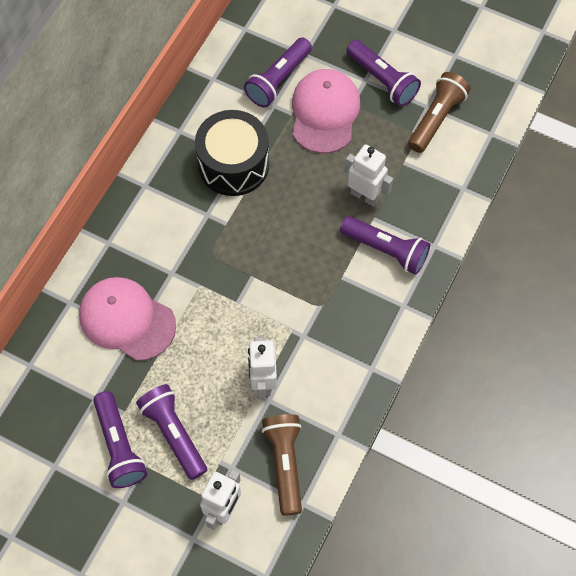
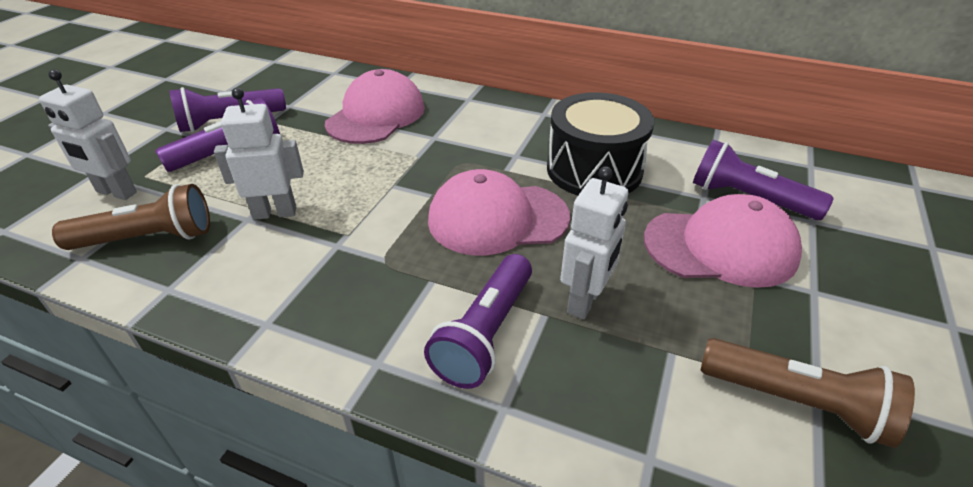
camera: 85 degrees right, 25 degrees down
(284, 234) = (497, 218): none -> pink cap
(382, 80) = (830, 314): purple flashlight -> none

